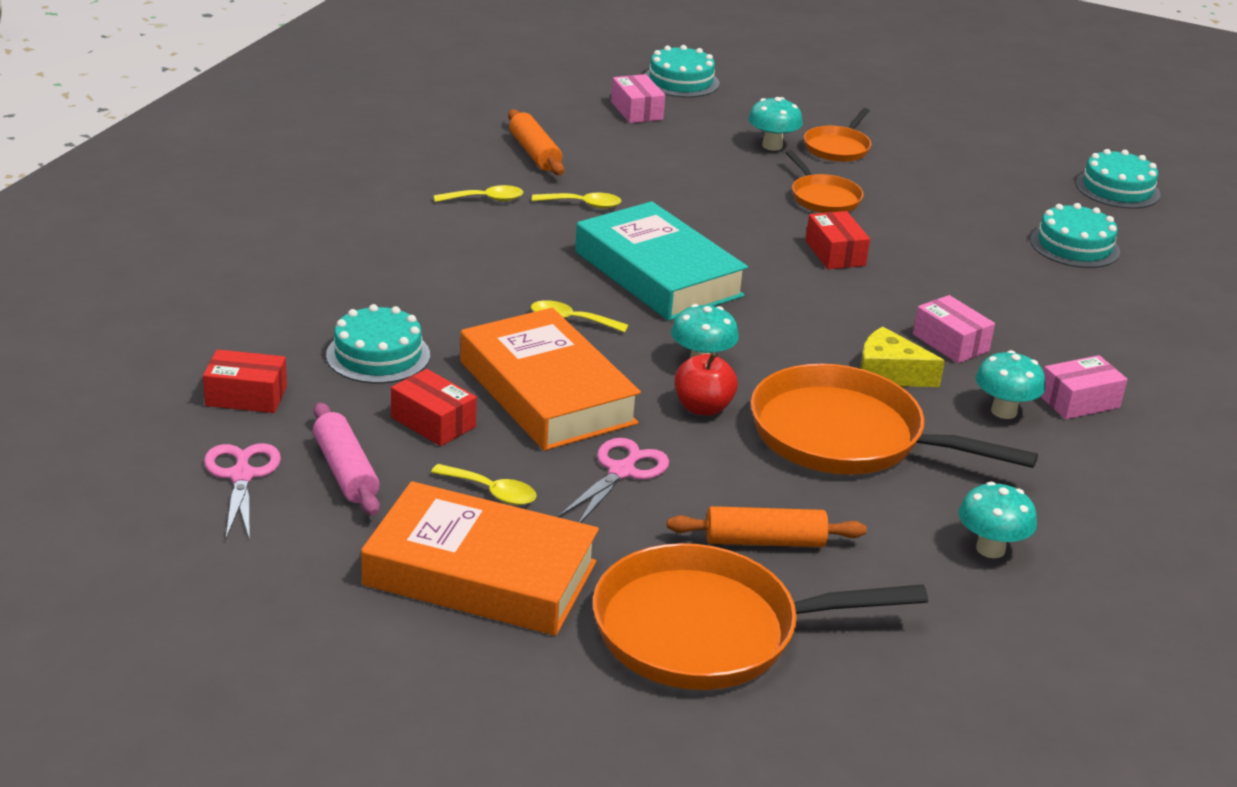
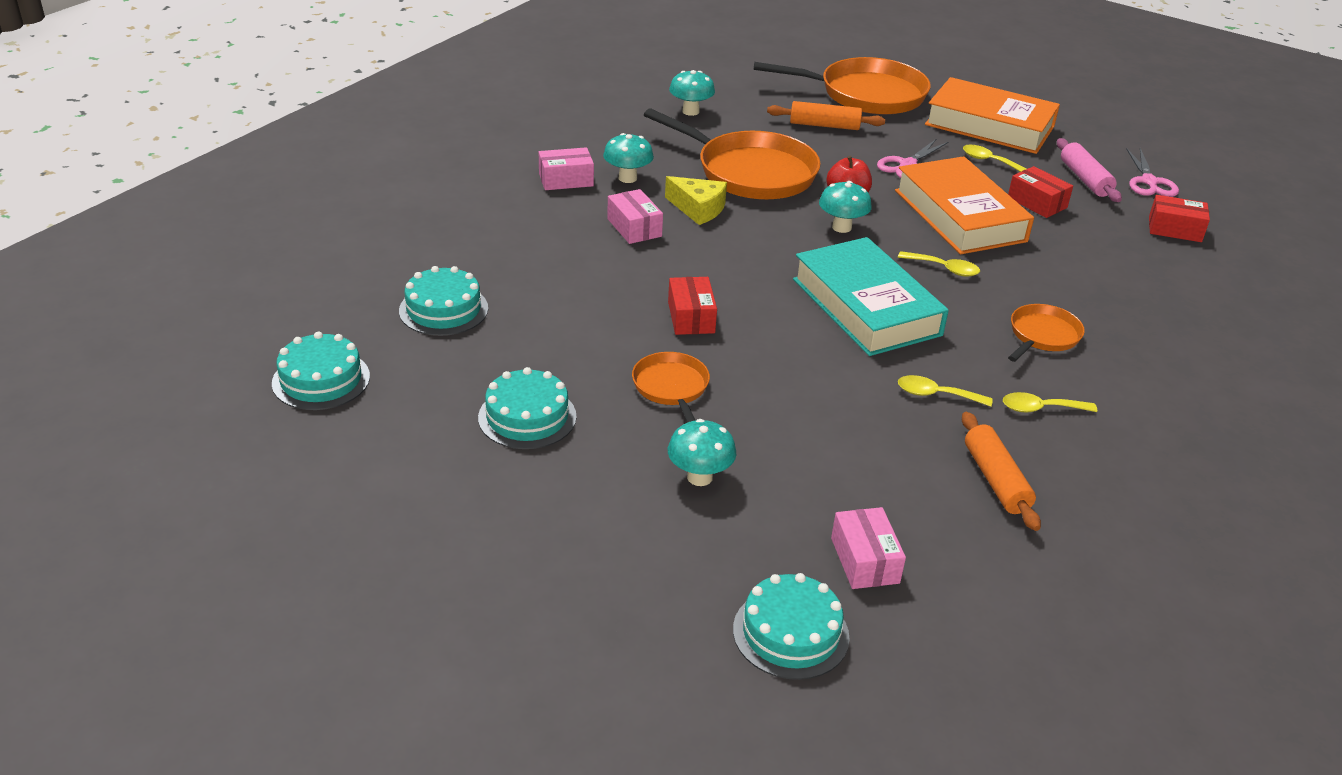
camera: 170 degrees left, 5 degrees up
(378, 355) = (1092, 252): turquoise cake -> turquoise cake (527, 417)
(838, 147) = (616, 469): orange pan -> orange pan (1042, 336)

